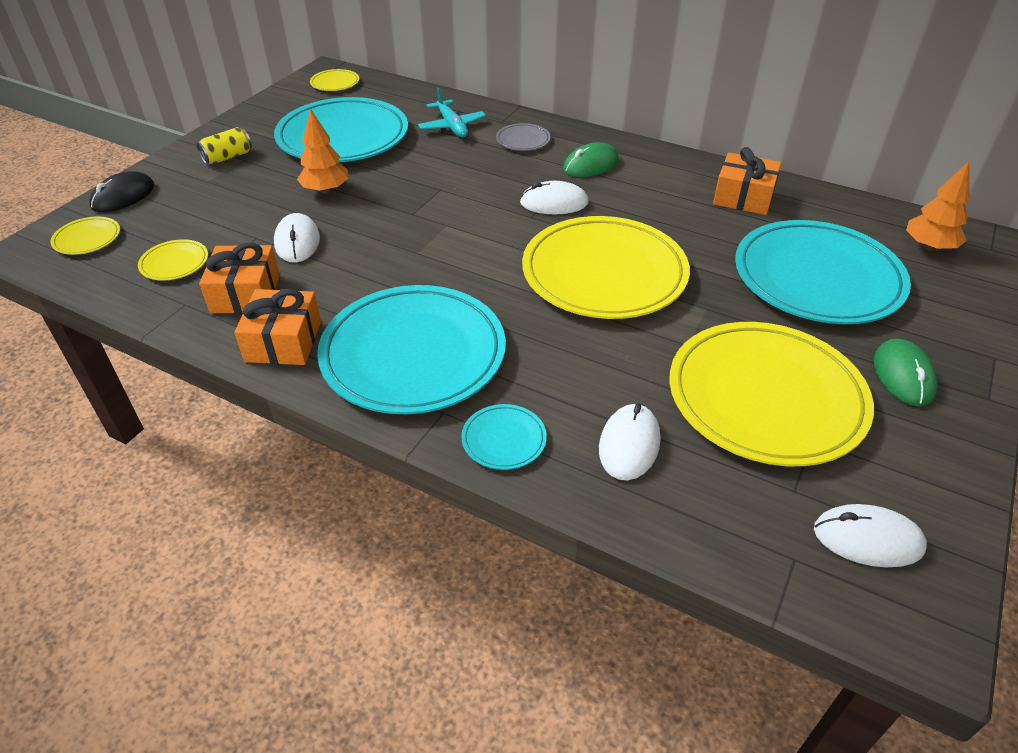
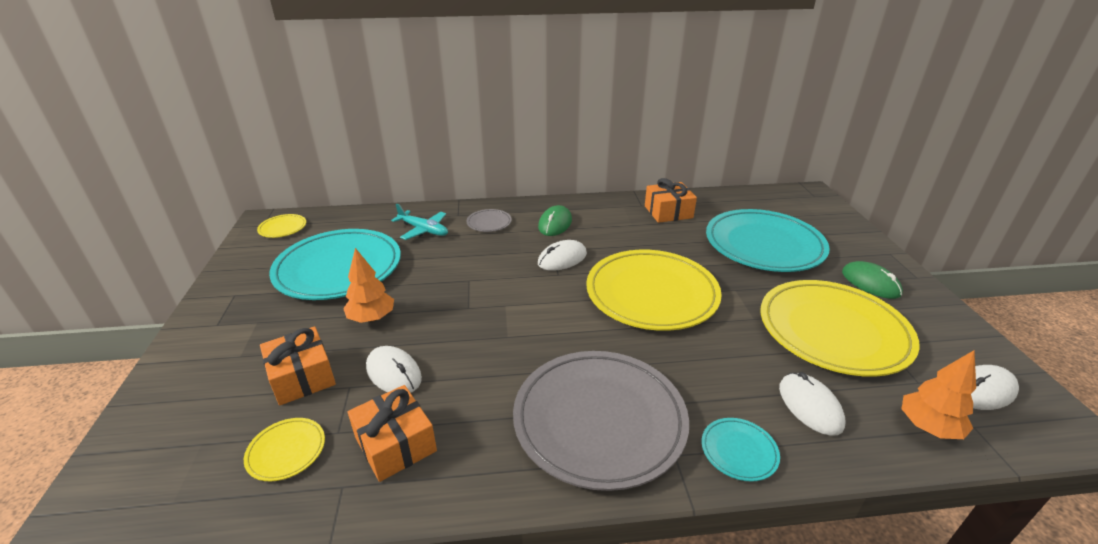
camera: 35 degrees left, 10 degrees down
(87, 239) = (147, 475): yellow plate -> none
(123, 196) = (151, 410): black mouse -> none
(227, 157) = (239, 326): yellow can -> none
(283, 341) = (481, 469): orange gift -> orange gift (302, 377)
(413, 354) = (599, 420): turquoise plate -> grey plate
(929, 247) = (789, 205): orange tree -> orange tree (928, 427)

